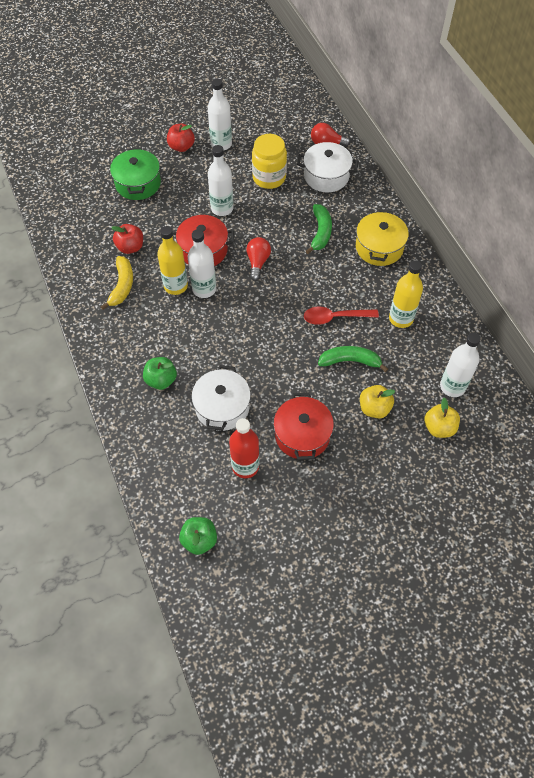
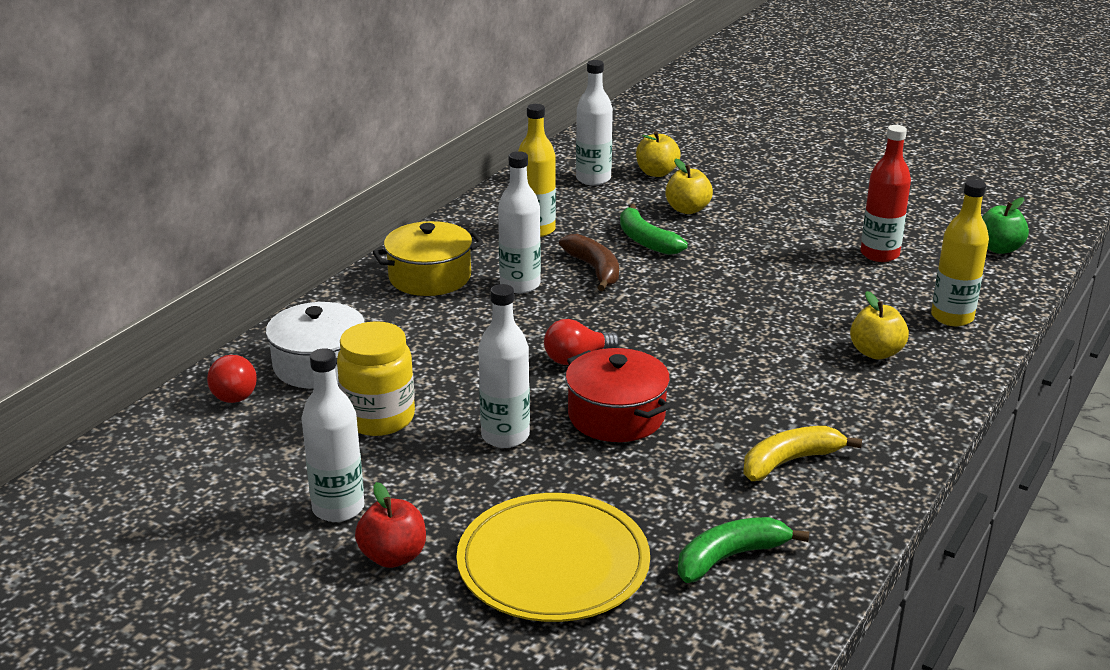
camera: 125 degrees left, 30 degrees down
(130, 247) = (707, 493): red apple -> none
(138, 183) = (553, 563): green pot -> yellow plate
(161, 380) = (876, 352): green apple -> yellow apple
(175, 286) = (717, 410): yellow bottle -> yellow bottle (952, 317)
(204, 289) = (687, 383): white bottle -> white bottle (520, 285)
(222, 407) = (837, 295): white pot -> none
(302, 435) = (787, 236): red pot -> none
(320, 232) = (453, 329): green banana -> green banana (730, 557)
(335, 317) = (594, 270): red spoon -> brown banana

